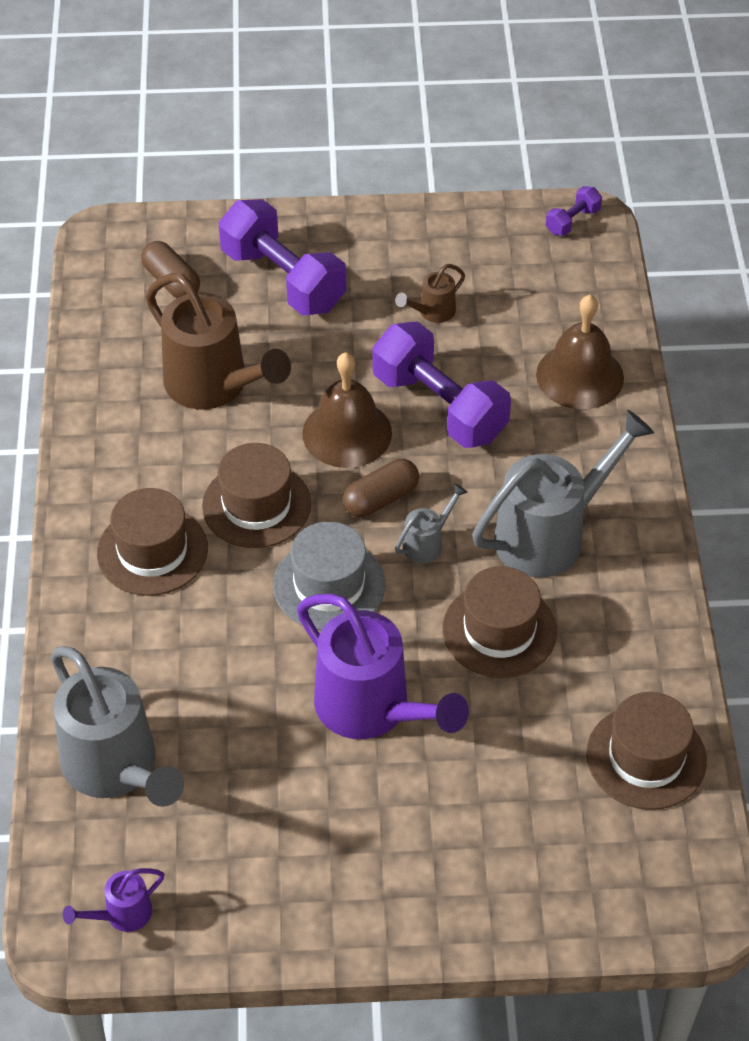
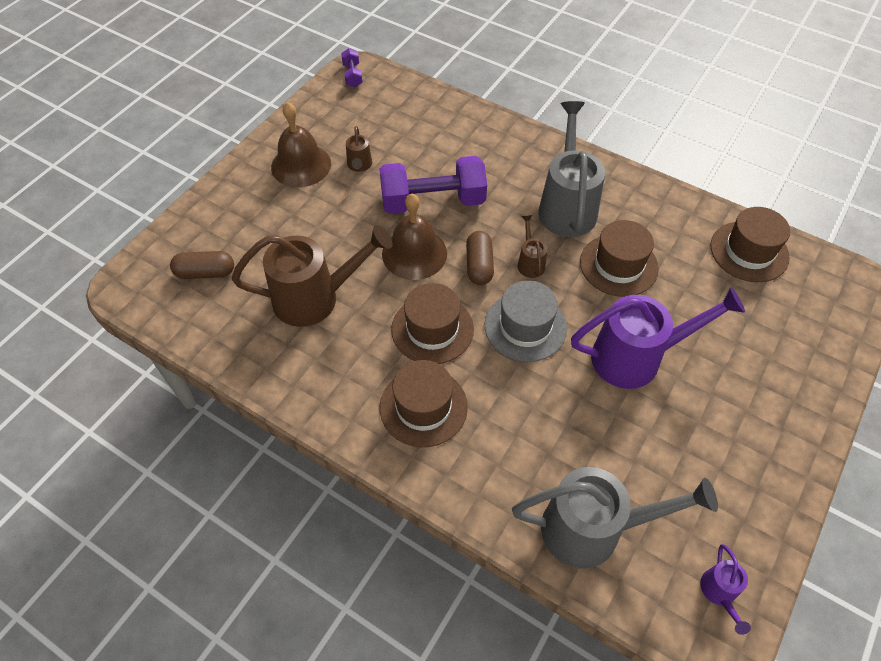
camera: 55 degrees left, 5 degrees up
(283, 280) = (263, 217): purple dumbbell -> none
(427, 543) = (530, 262): grey watering can -> brown watering can
(580, 376) = (465, 133): brown bell -> brown bell (301, 165)

